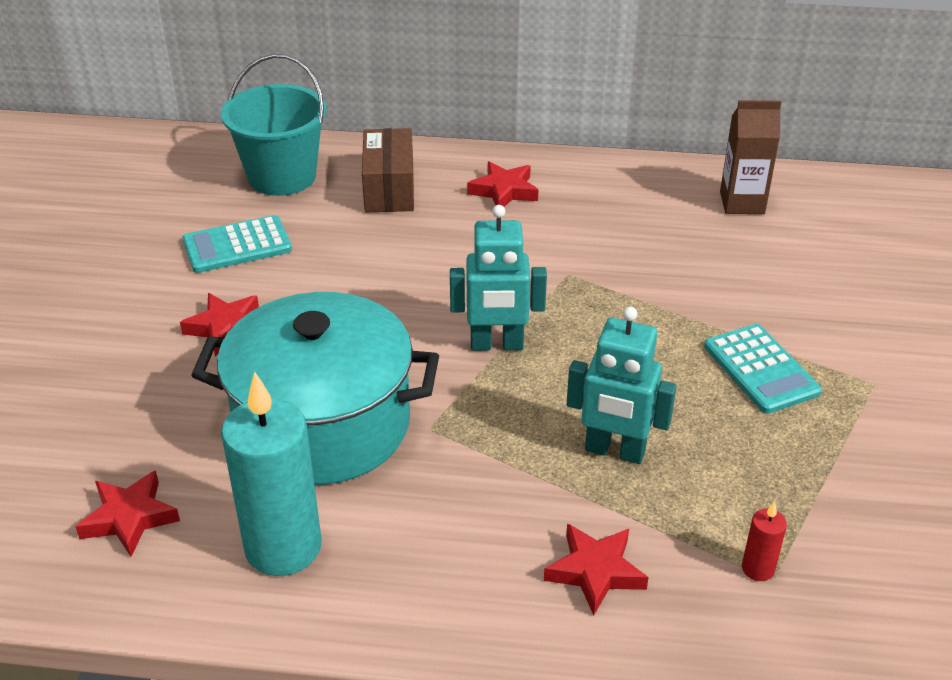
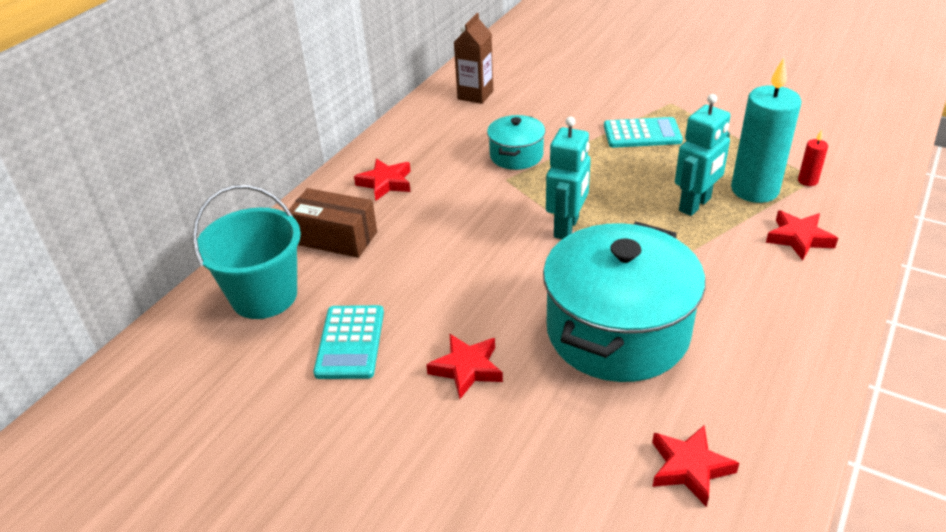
camera: 65 degrees left, 0 degrees up
(283, 547) = (746, 377): turquoise candle -> turquoise candle (754, 190)
(625, 270) = (516, 155): none -> turquoise pot

